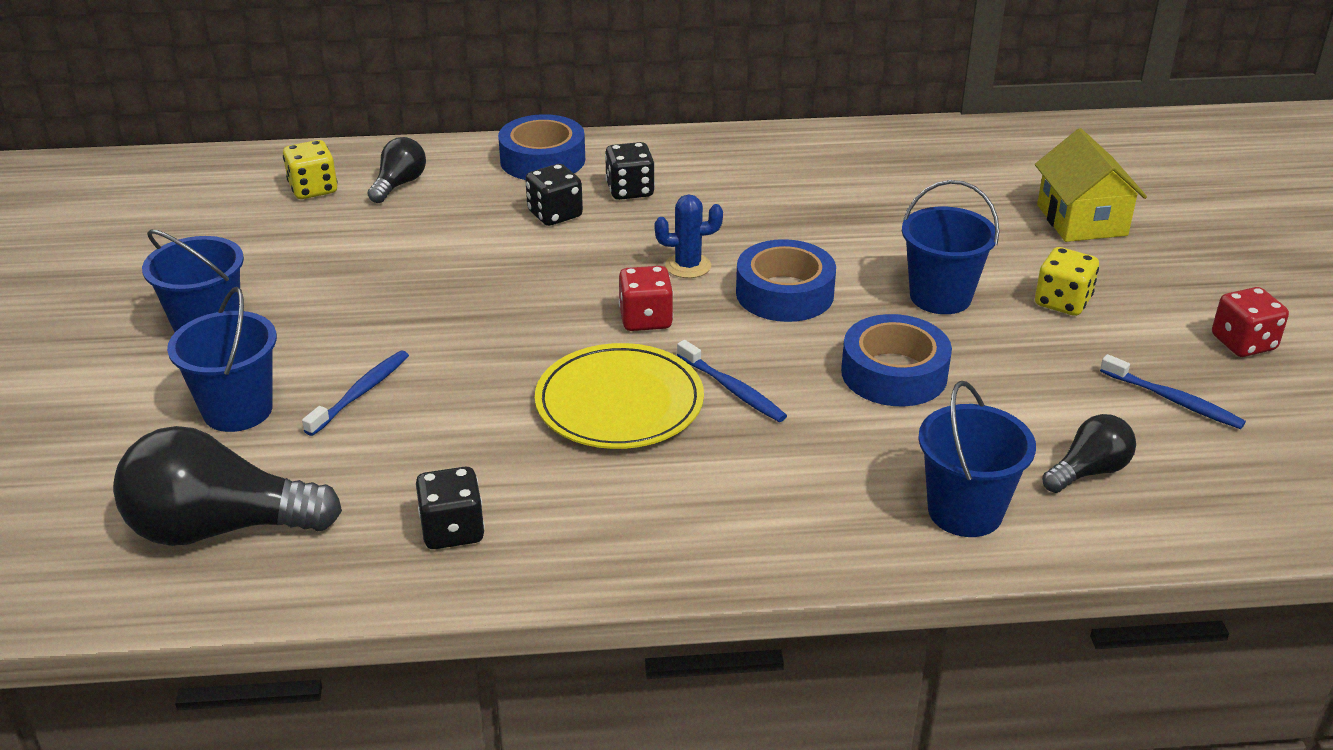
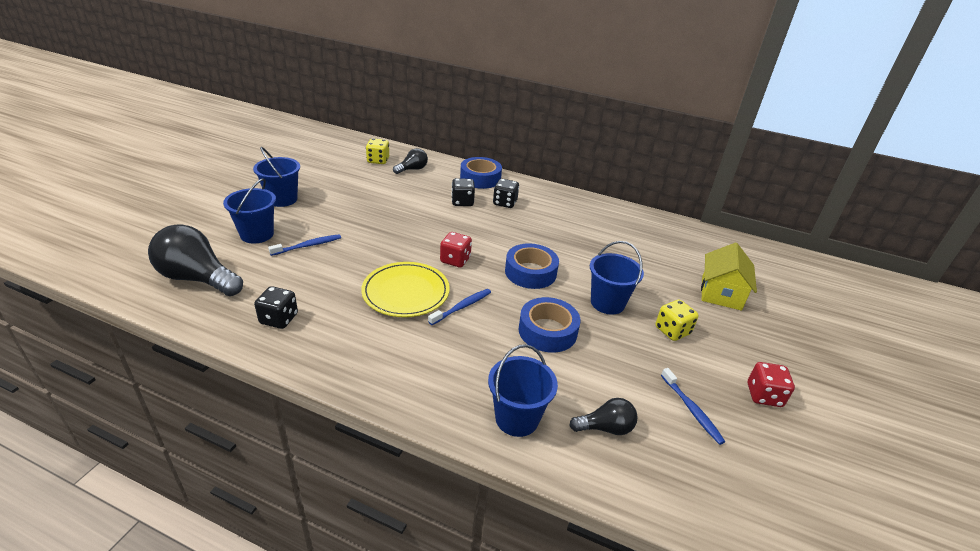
camera: 25 degrees right, 0 degrees up
(688, 266) = (498, 244): blue cactus -> none
(732, 389) = (462, 307): blue toothbrush -> blue toothbrush turned 120 degrees counterclockwise

